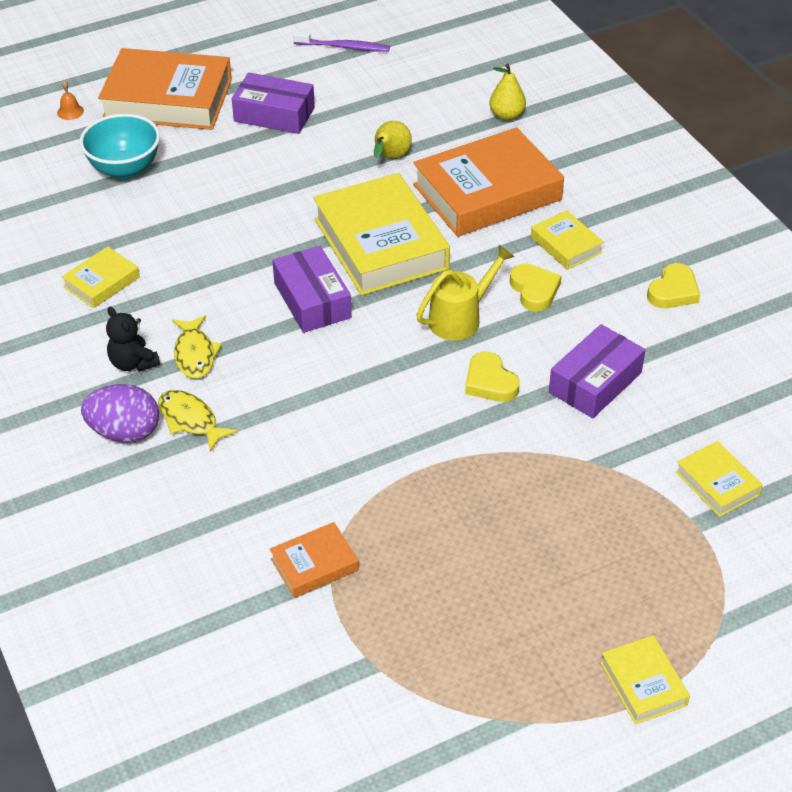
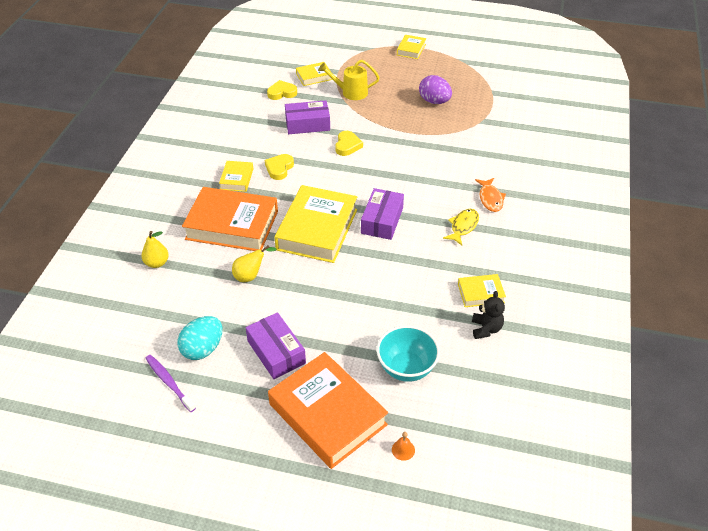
camera: 140 degrees left, 0 degrees up
(125, 432) = (525, 209): purple egg -> purple egg (434, 101)
(133, 363) = (497, 239): black teddy bear -> black teddy bear (486, 329)
(190, 420) = (490, 199): yellow fish -> orange fish
(314, 564) = (485, 125): orange book -> none
(349, 81) = (203, 349): none -> turquoise egg
(460, 318) = (326, 175): yellow watering can -> yellow watering can (350, 92)
(673, 291) = (226, 136): yellow heart -> yellow heart (282, 93)
(717, 483) = (314, 77): yellow book -> yellow book turned 60 degrees clockwise

